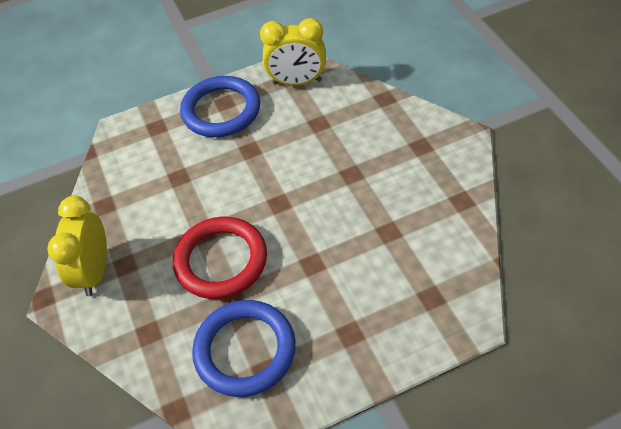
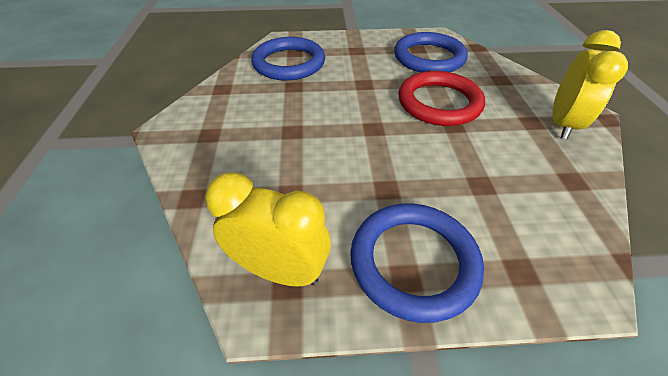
camera: 165 degrees left, 5 degrees down
(421, 269) = (289, 63): none -> blue ring

